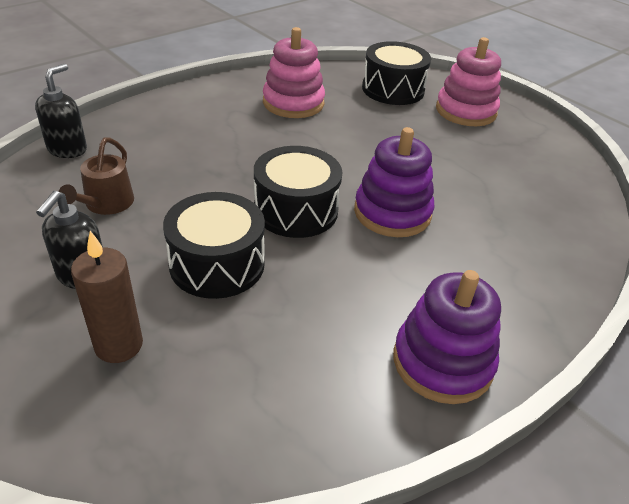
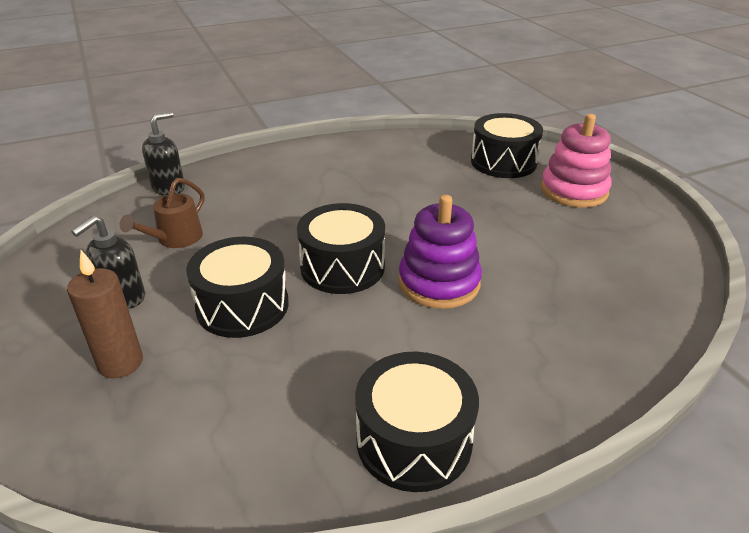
camera: 20 degrees right, 5 degrees down
(293, 103) = (393, 166): pink stacking toy -> none
(442, 362) = (414, 440): purple stacking toy -> black drum

